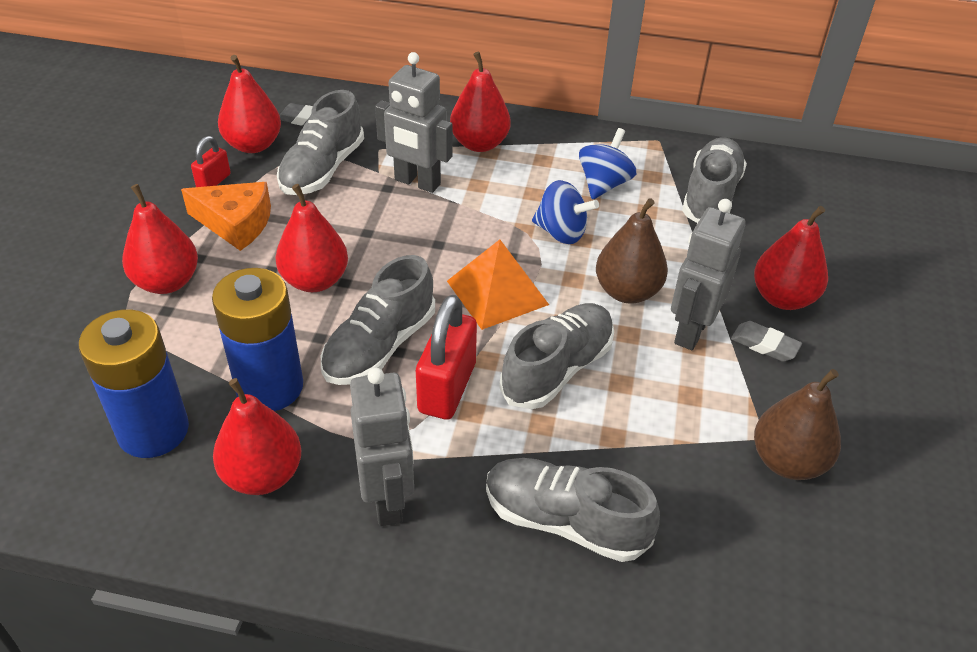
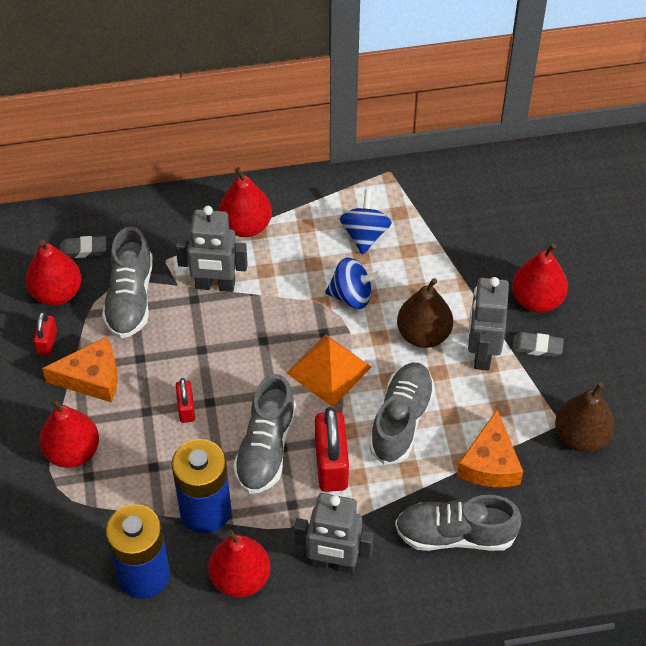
camera: 20 degrees left, 10 degrees up
(315, 280) = (186, 408): red pear -> red padlock
(388, 499) = (333, 563): grey robot -> grey robot turned 135 degrees clockwise
(650, 452) = (490, 463): none -> orange cheese
(710, 196) = (452, 218): grey shoe -> none

